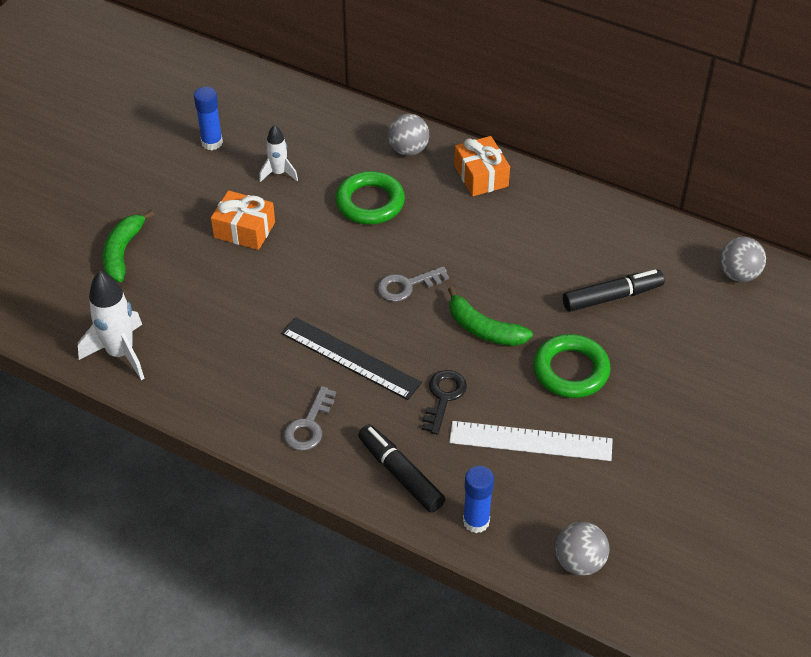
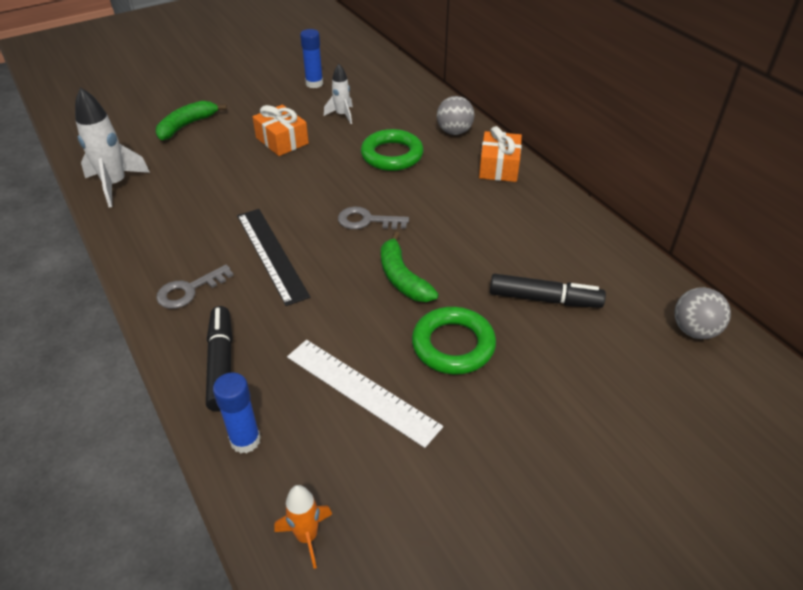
camera: 30 degrees right, 5 degrees down
(443, 397) = (318, 317): black key -> none
(579, 562) = (307, 537): grey ball -> orange rocket

